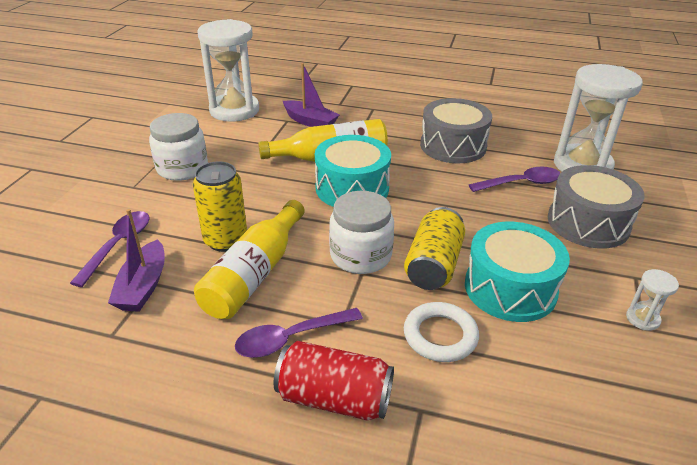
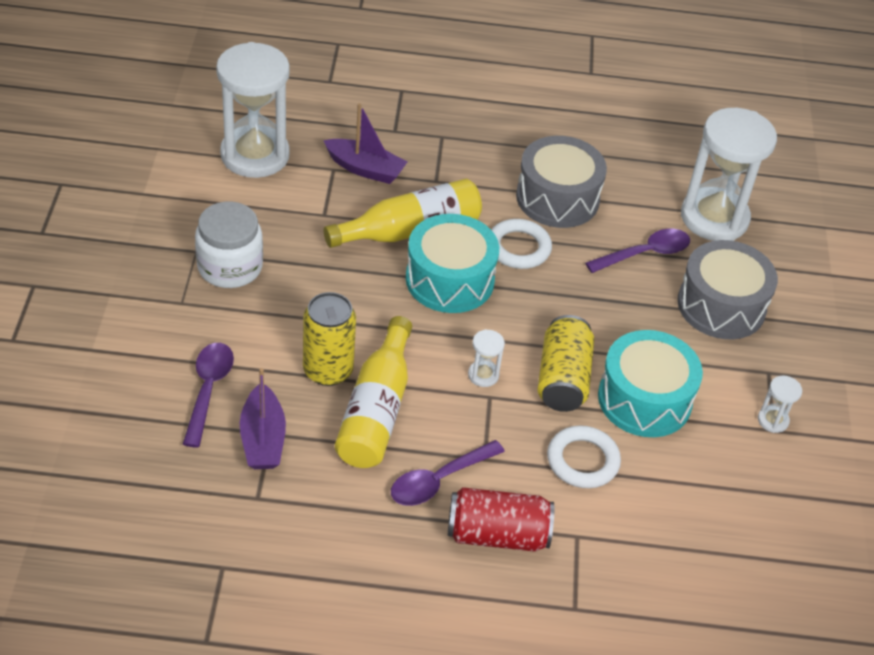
camera: 15 degrees left, 10 degrees up
(360, 255) = (483, 375): white jar -> white hourglass
(414, 173) = (518, 248): none -> white ring

